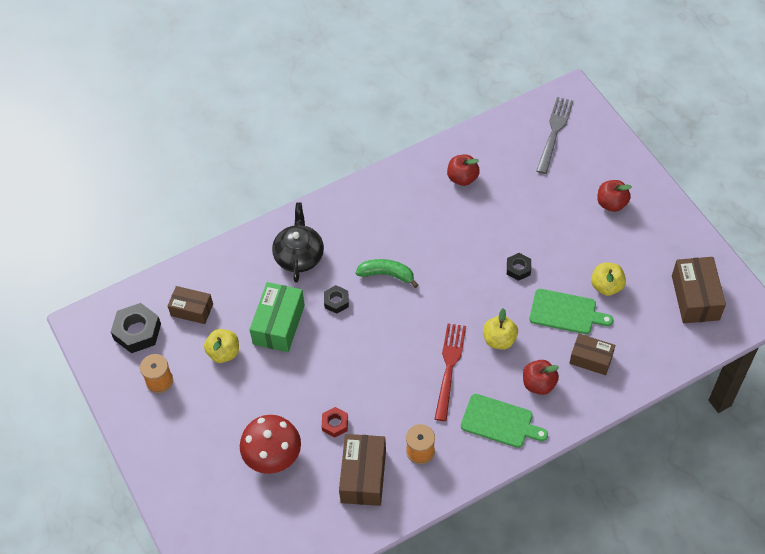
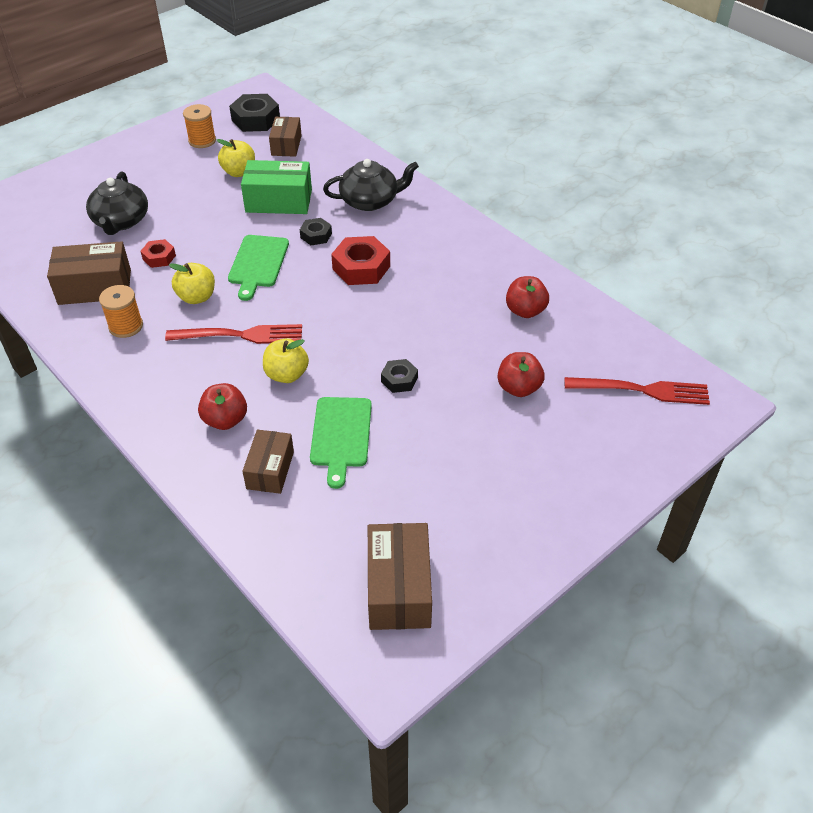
camera: 75 degrees right, 10 degrees down
(272, 455) = (121, 221): red mushroom -> black teapot
(387, 274) = (361, 267): green banana -> red nut
(500, 422) = (167, 389): green cutting board -> green cutting board (258, 264)
(554, 132) = (642, 390): grey fork -> red fork
(606, 286) = (394, 475): yellow apple -> yellow apple (197, 297)
(611, 203) = (541, 467): red apple -> red apple (518, 388)
(695, 297) = (399, 588): brown box -> brown box turned 75 degrees counterclockwise

